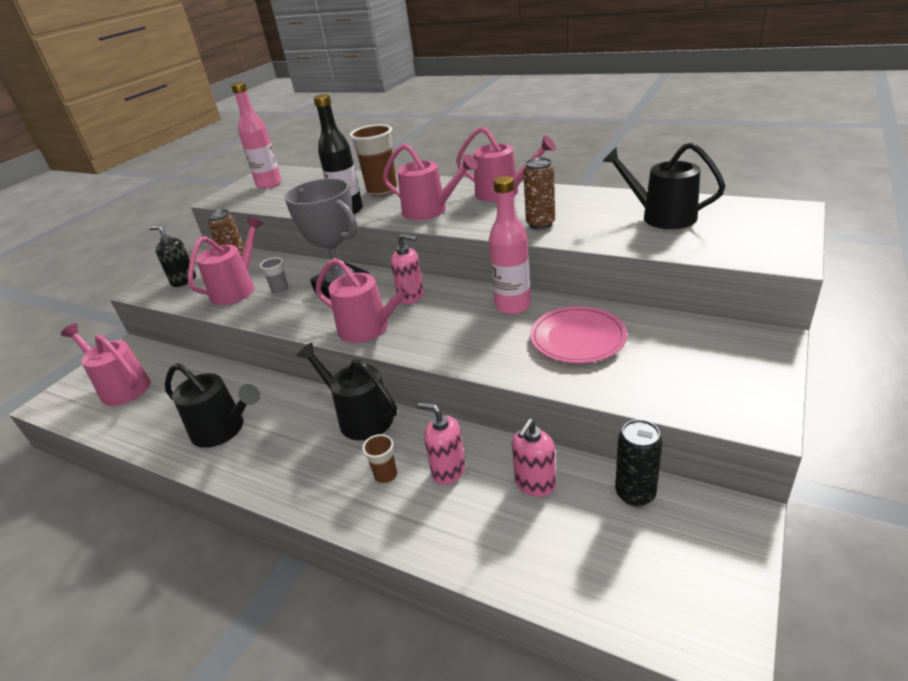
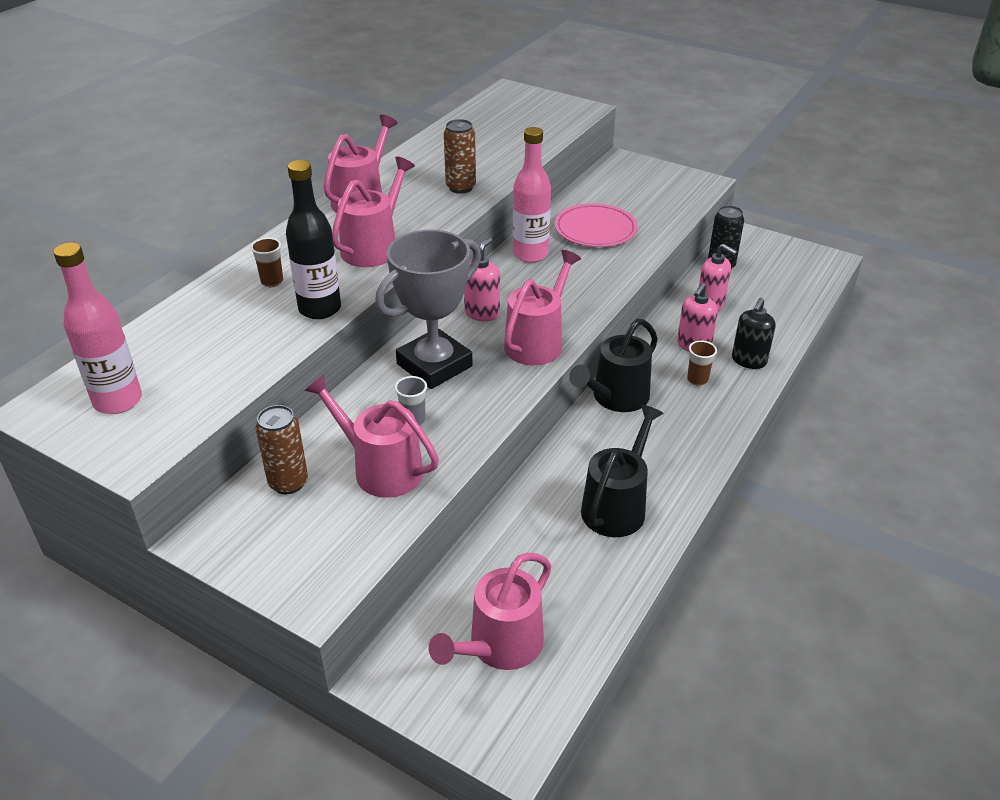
camera: 90 degrees left, 5 degrees up
(183, 280) = (312, 543): black soap dispenser -> black soap dispenser (748, 361)
(382, 191) = (272, 282): brown cup -> brown cup, size x0.49
(662, 216) = (485, 134): black watering can -> none

